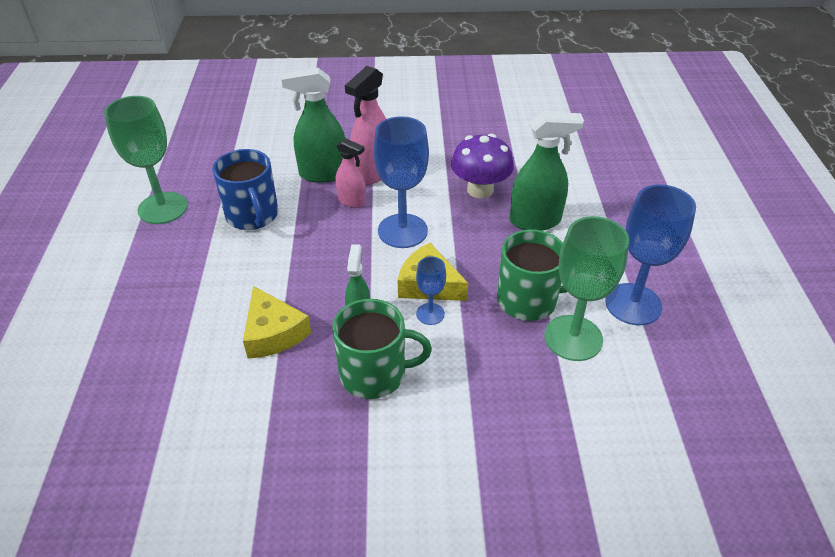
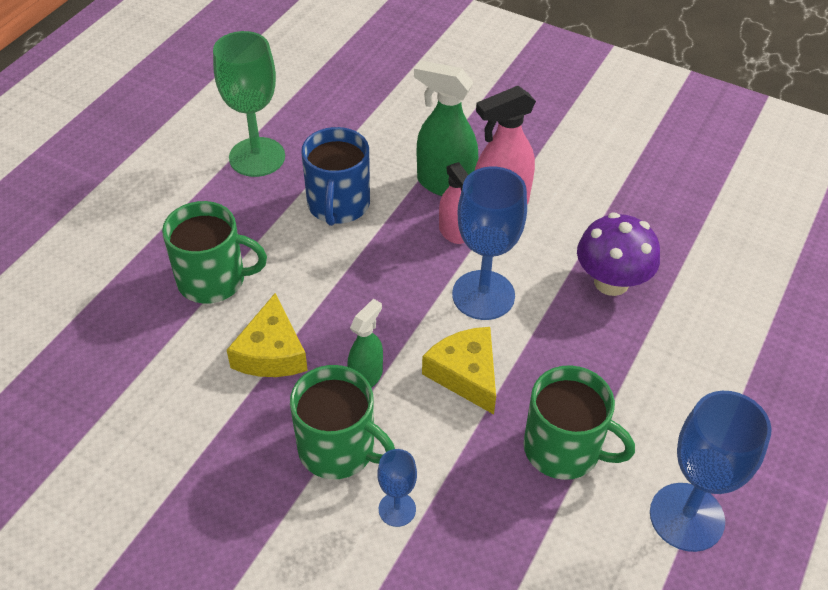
camera: 30 degrees right, 5 degrees up
(187, 304) = (213, 280): none -> green mug
(430, 314) = (442, 410): blue goblet -> blue goblet (397, 509)
(535, 221) = (648, 353): green spray bottle -> none
(573, 338) = (580, 520): green goblet -> none

